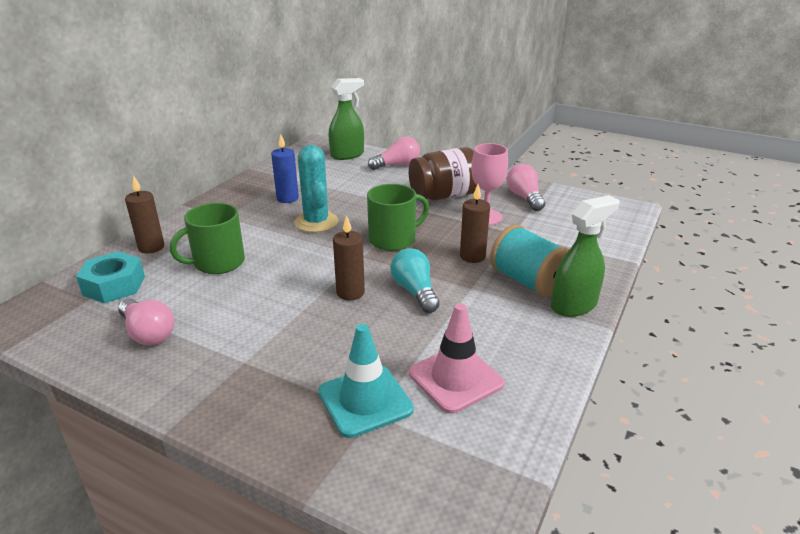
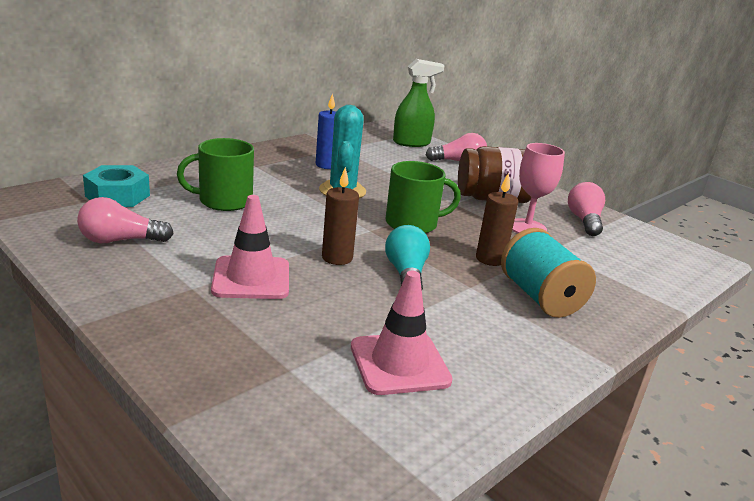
camera: 15 degrees right, 5 degrees down
(148, 333) = (120, 240): pink light bulb -> pink light bulb turned 105 degrees clockwise
(151, 247) = (171, 174): brown candle -> none
(290, 336) = (251, 278): none -> pink traffic cone
(365, 400) = (289, 355): turquoise traffic cone -> none
(574, 305) = (581, 333): green spray bottle -> none

